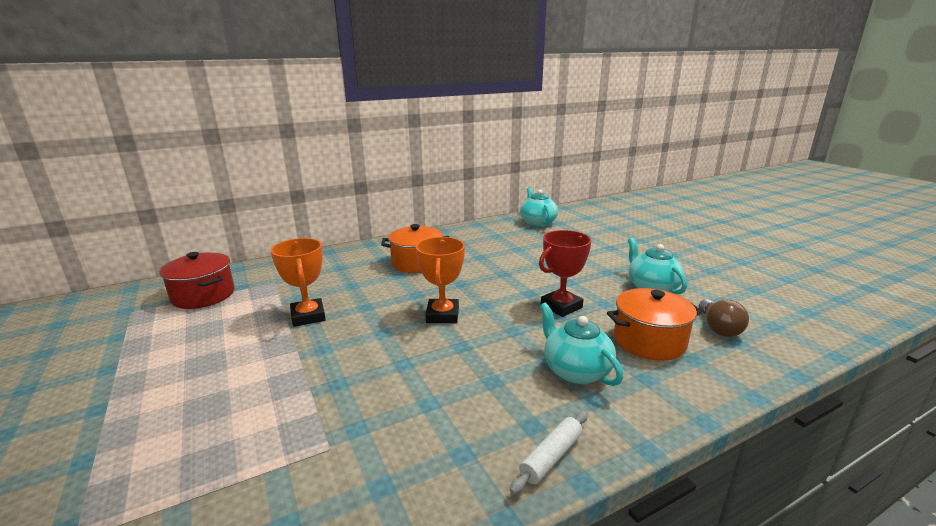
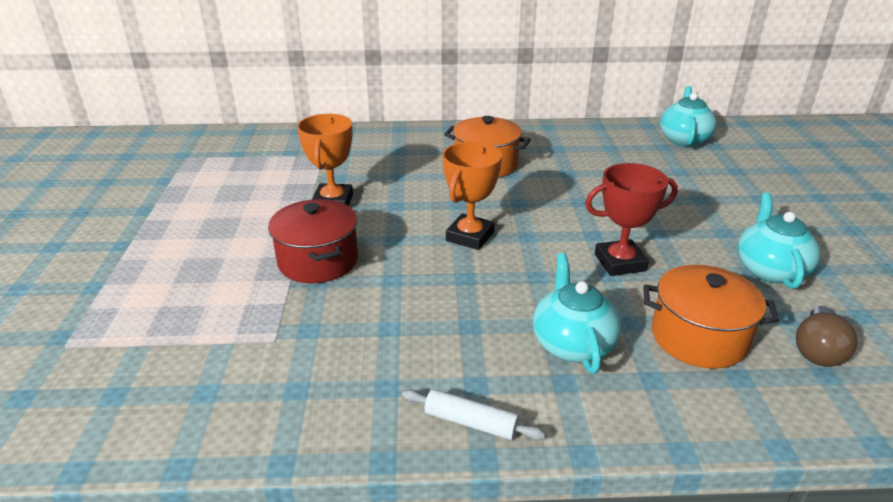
camera: 25 degrees right, 10 degrees up
(203, 295) = (252, 155): red pot -> red pot (318, 261)
(551, 457) = (471, 422): white rolling pin -> white rolling pin turned 45 degrees clockwise

